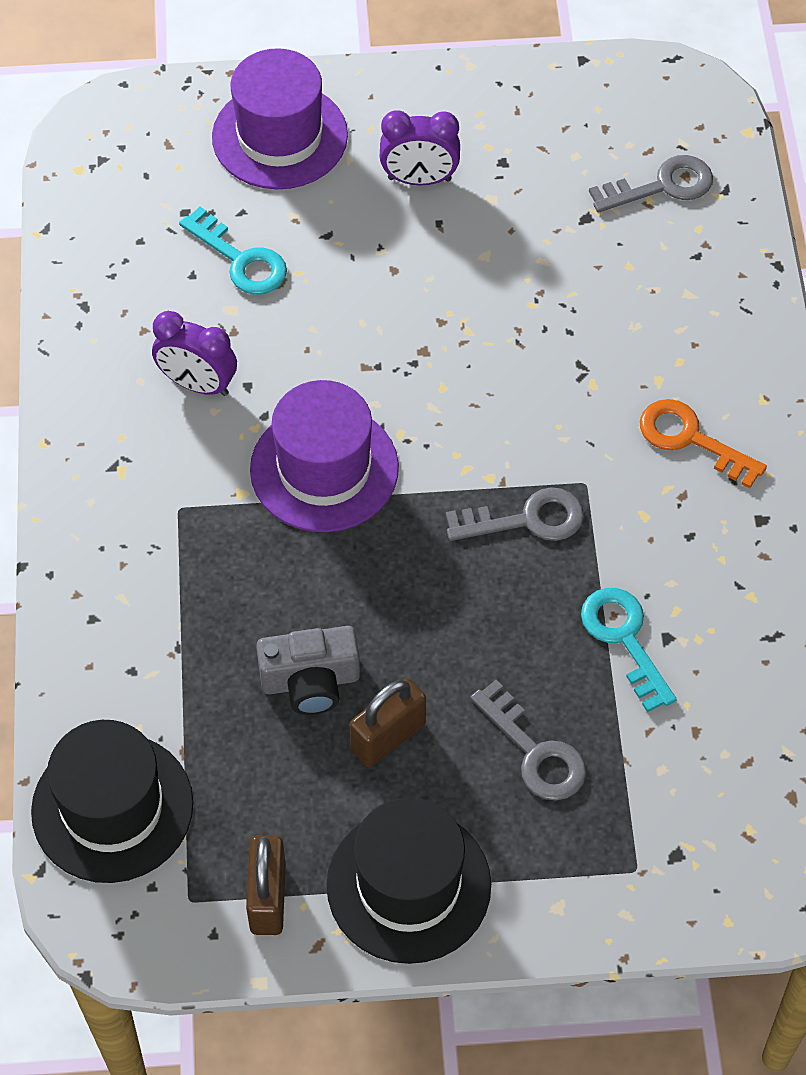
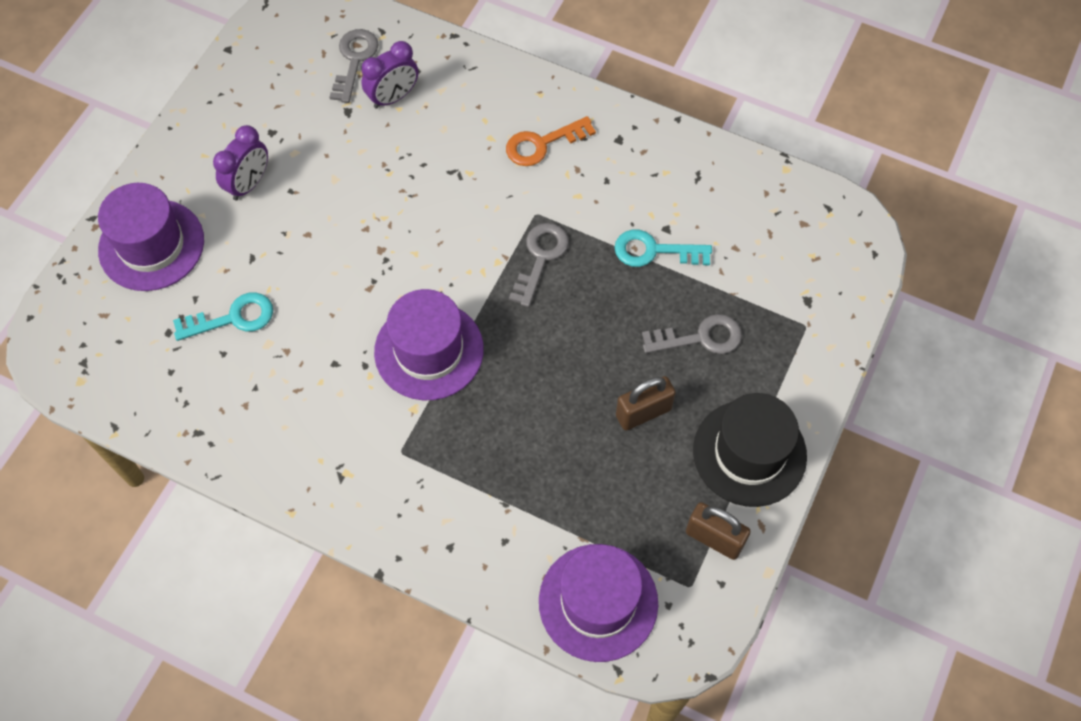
camera: 60 degrees left, 5 degrees up
(112, 807) = (598, 602): black hat -> purple hat
(198, 384) = (312, 393): purple clock -> purple clock (393, 97)
(310, 681) = (578, 437): grey camera -> none
(388, 737) = (643, 413): brown padlock -> brown padlock turned 75 degrees clockwise

